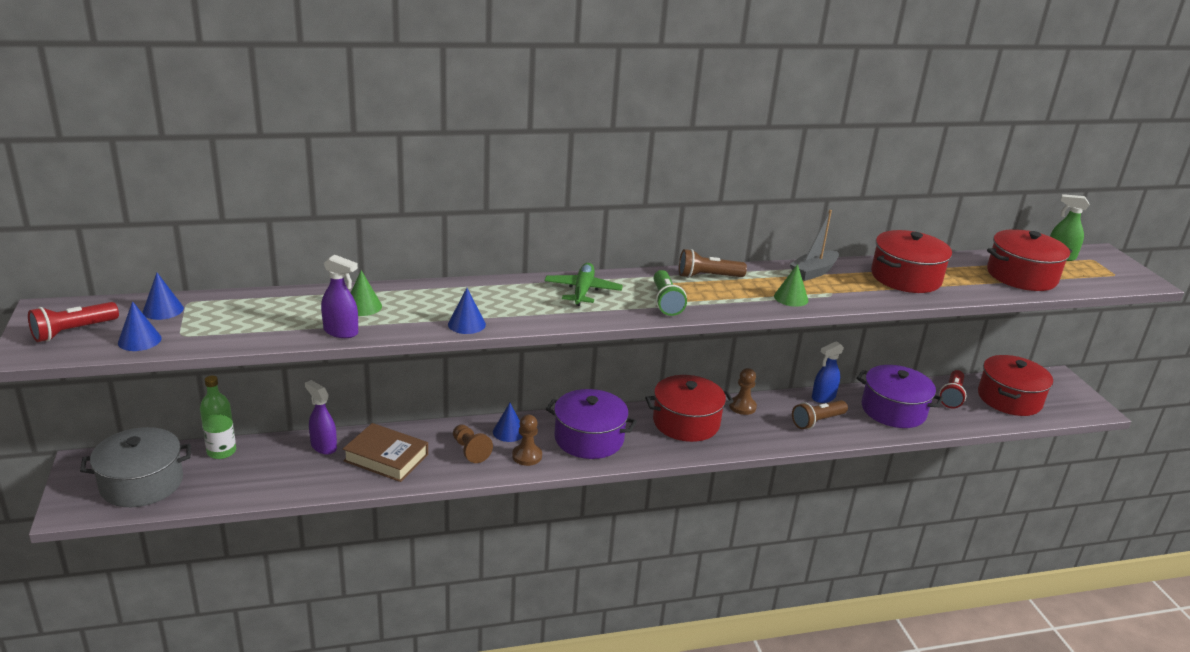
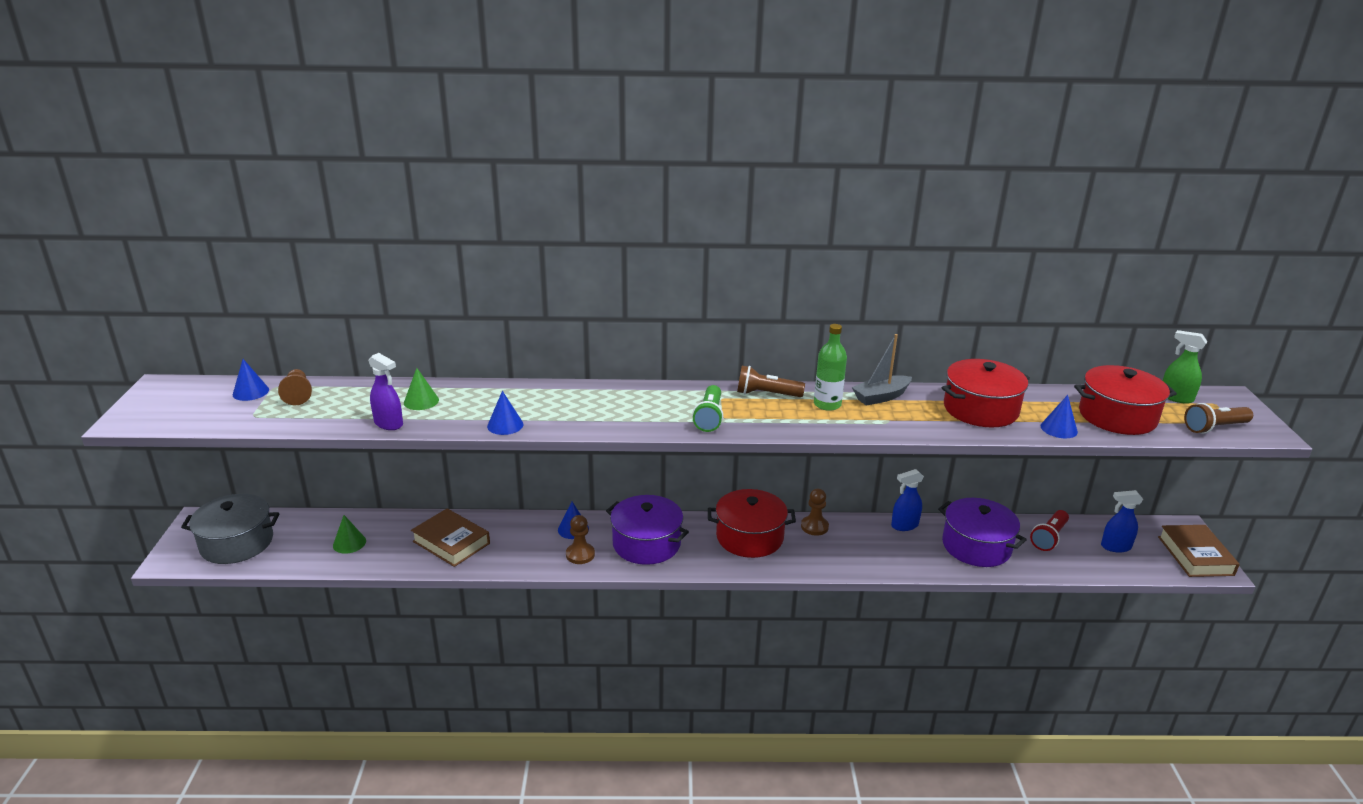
camera: 15 degrees right, 0 degrees up
(73, 331) = (169, 406): red flashlight -> none
(139, 340) = (216, 418): blue cone -> blue cone (1059, 429)
(221, 451) = (313, 521): green bottle -> green bottle (827, 404)
(323, 446) = (401, 526): purple spray bottle -> none
(470, 451) = (529, 544): brown pawn -> brown pawn (298, 395)
(582, 291) = (633, 400): green plane -> none
(791, 298) = (842, 422): green cone -> green cone (349, 543)
(817, 421) = (887, 550): brown flashlight -> brown flashlight (1214, 428)
(1009, 399) = (1115, 547): red pot -> blue spray bottle
(1075, 400) = (1195, 556): none -> brown book

